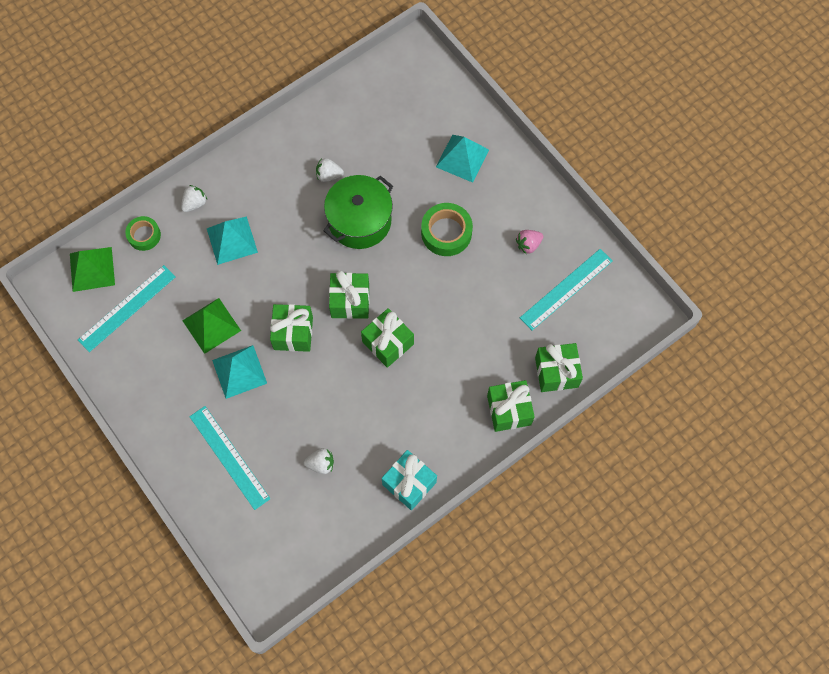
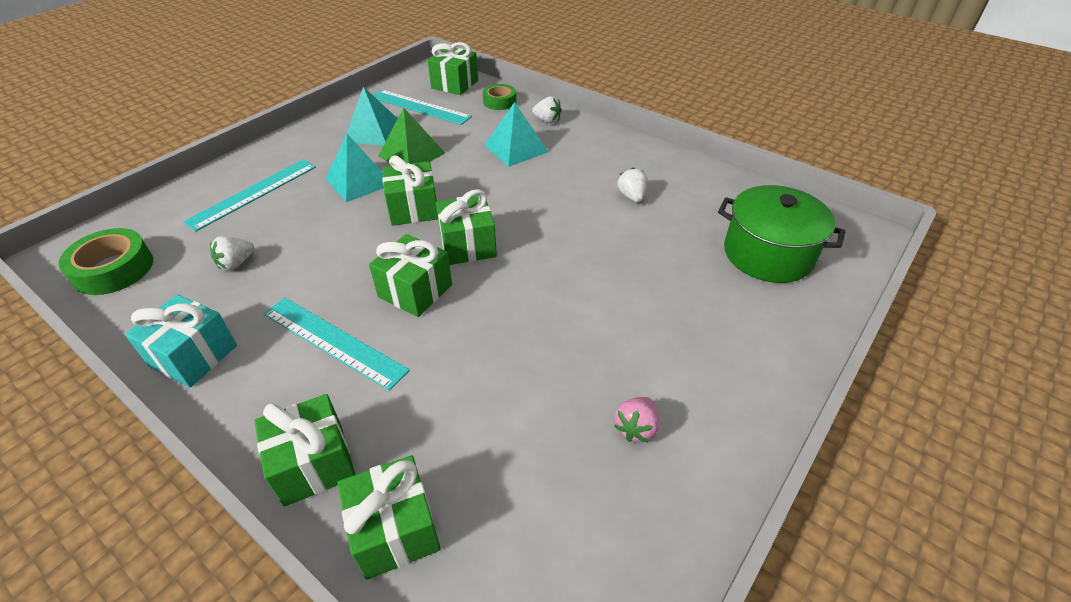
camera: 75 degrees right, 25 degrees down
(92, 269) = (455, 84): green pyramid -> green gift
(321, 464) = (236, 263): white strawberry -> white strawberry turned 60 degrees clockwise
(360, 221) = (583, 232): green pot -> green pot (768, 254)
(446, 233) = (607, 318): green tape -> green tape (113, 269)
(462, 158) = (738, 311): turquoise pyramid -> turquoise pyramid (373, 132)
(528, 245) = (636, 428): pink strawberry -> pink strawberry turned 105 degrees counterclockwise
(566, 289) = (573, 510): turquoise ruler -> turquoise ruler (333, 341)

